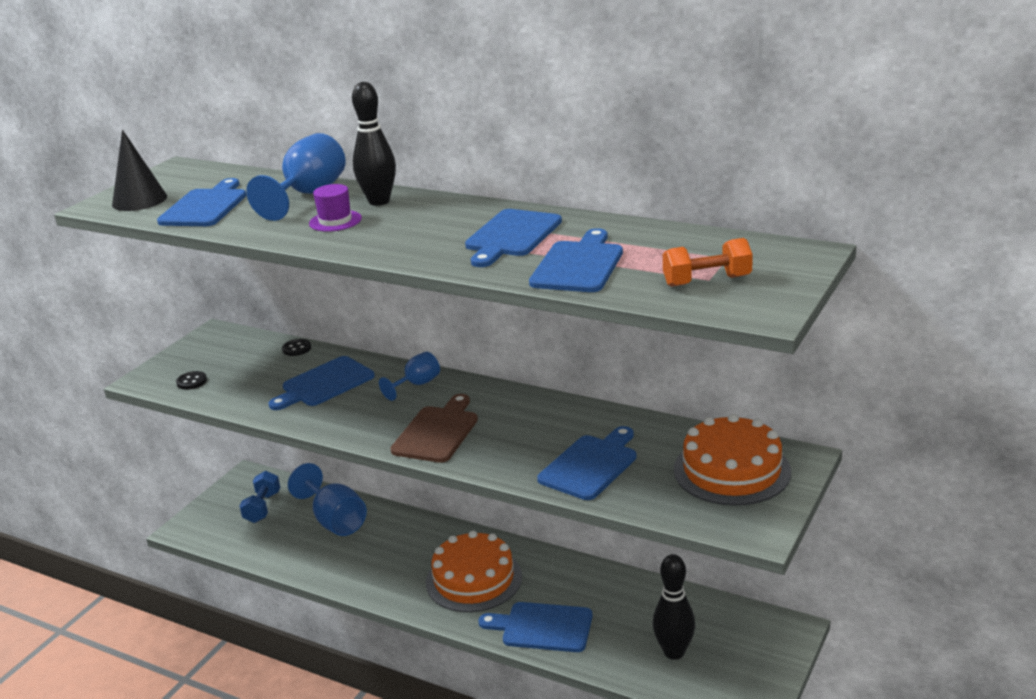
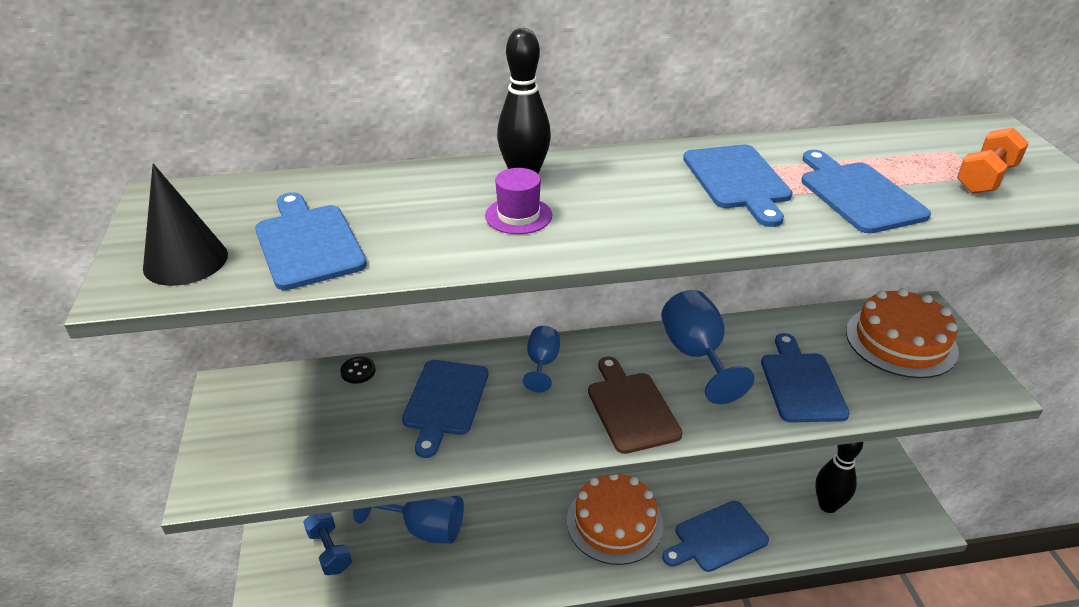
camera: 40 degrees left, 10 degrees up
(191, 382) = (279, 464): black button -> none
(309, 195) = (423, 190): blue goblet -> blue goblet (696, 355)

